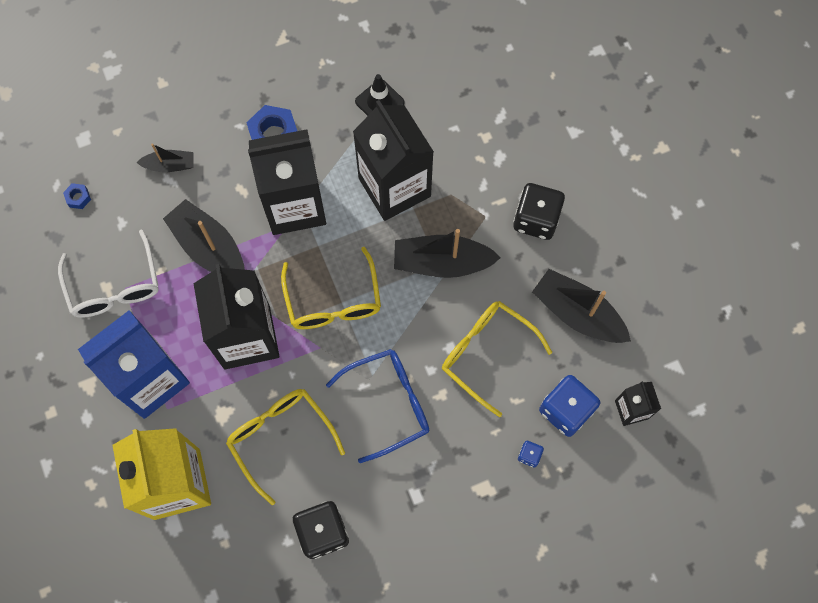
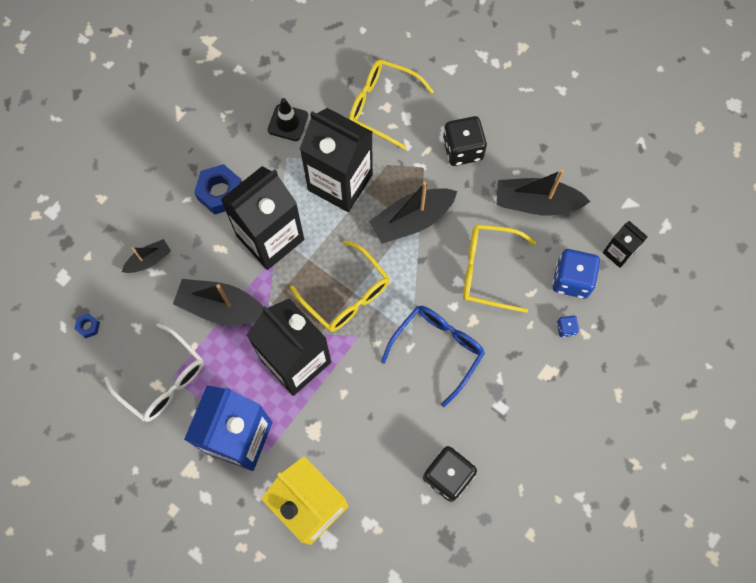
camera: 30 degrees left, 0 degrees up
(280, 438) = (370, 423): yellow glasses -> yellow glasses (382, 105)

